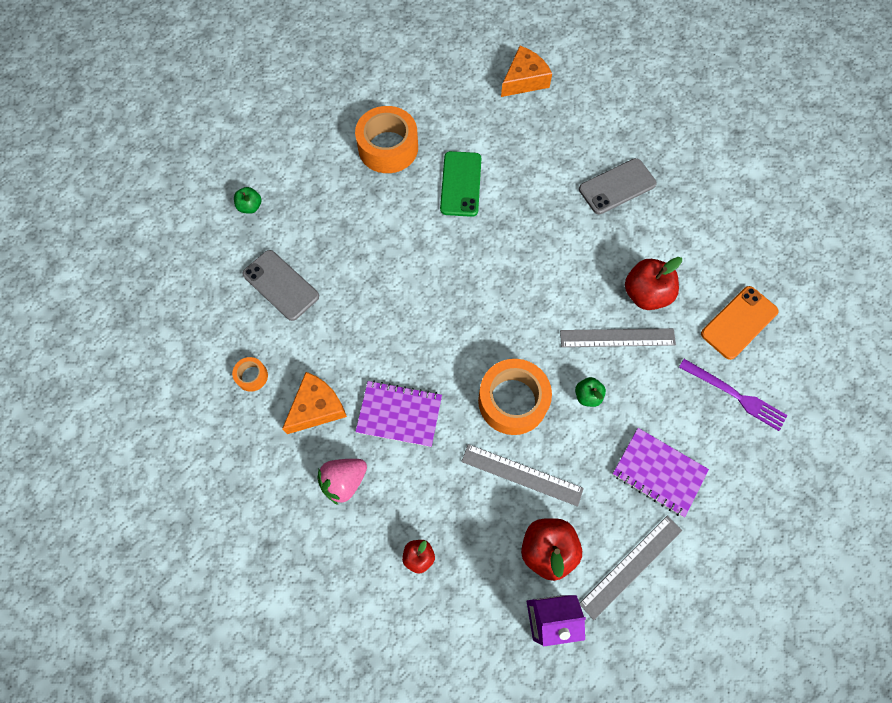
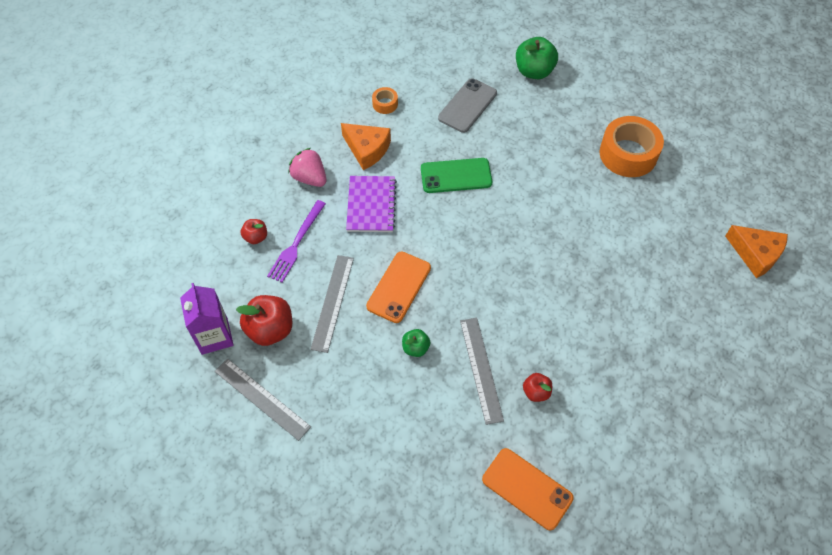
camera: 80 degrees right, 10 degrees down
(250, 207) = (534, 71): green apple -> green apple, size x1.83
(461, 184) = (609, 216): green phone -> green phone (456, 176)
(512, 401) = (399, 287): orange tape -> orange phone
(617, 186) = (655, 355): grey phone -> none
(645, 294) = (536, 392): red apple -> red apple, size x0.55
(658, 472) = (351, 417): purple notebook -> none
(735, 395) = (443, 487): purple fork -> purple fork (296, 243)

